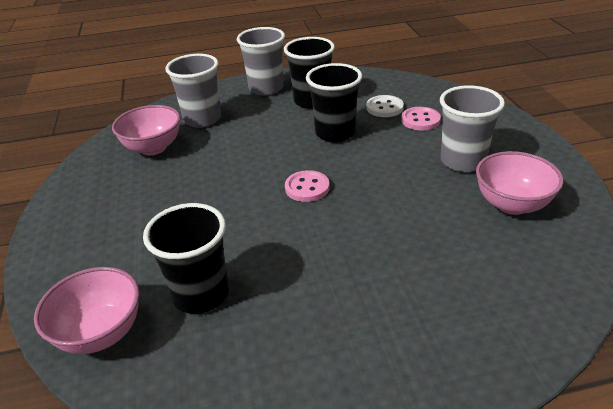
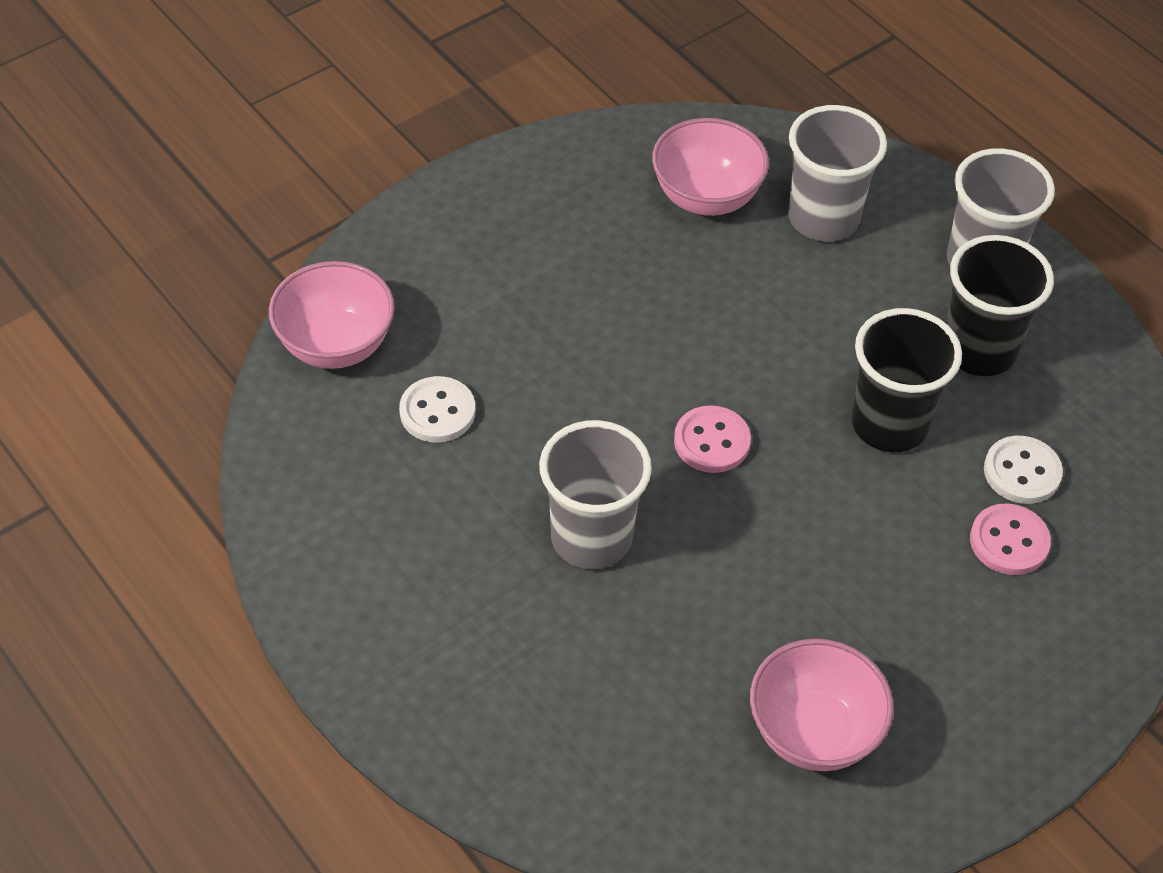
camera: 60 degrees right, 15 degrees up
(201, 294) = (437, 412): black cup -> white button
(462, 161) = (904, 638): grey cup -> grey cup (591, 538)

